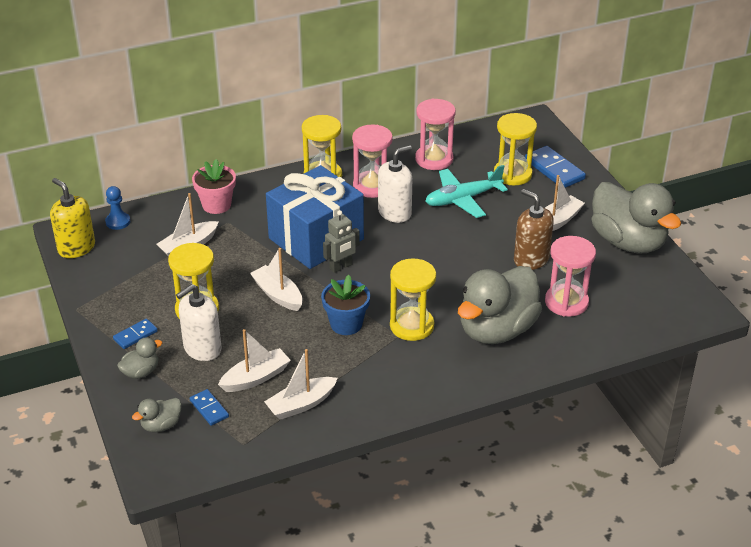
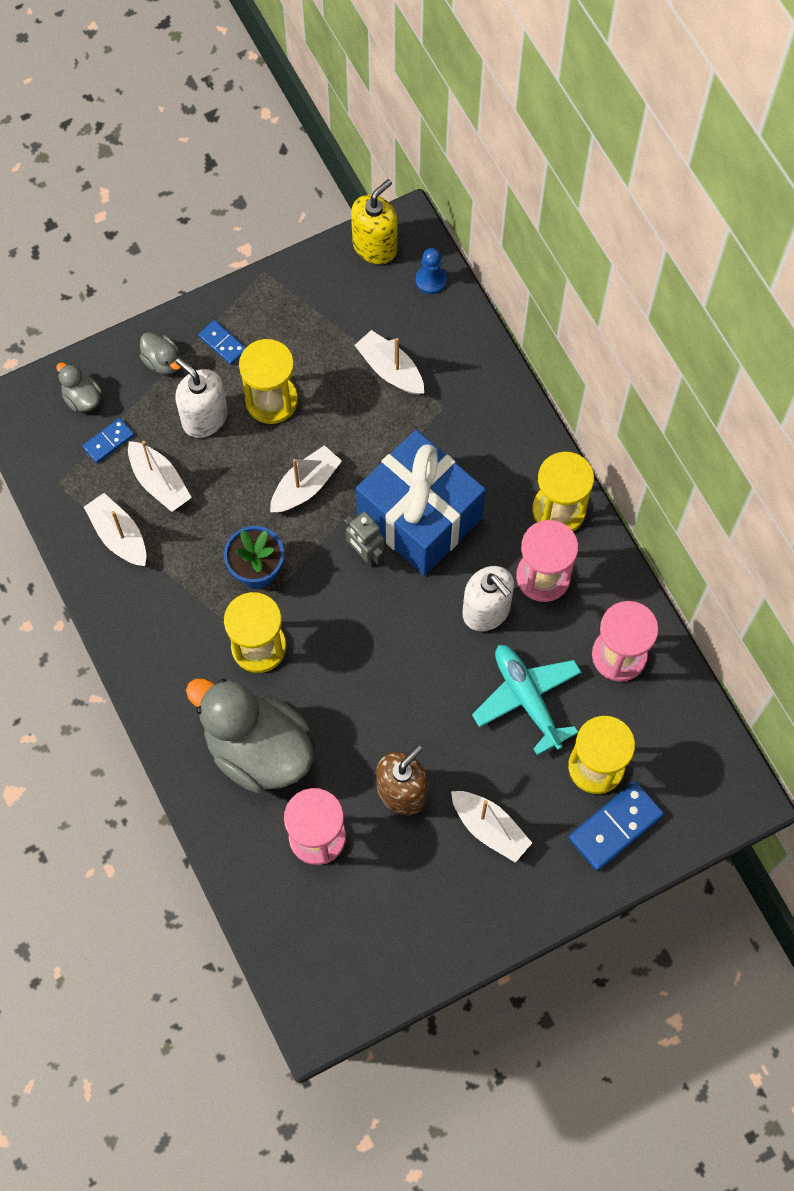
camera: 85 degrees right, 30 degrees up
(216, 205) = (478, 387): pink flower pot -> none
(628, 242) = (453, 926): grey duck -> none

